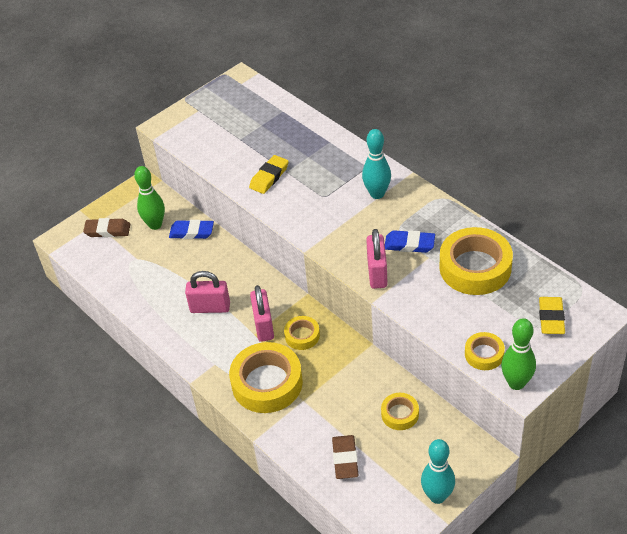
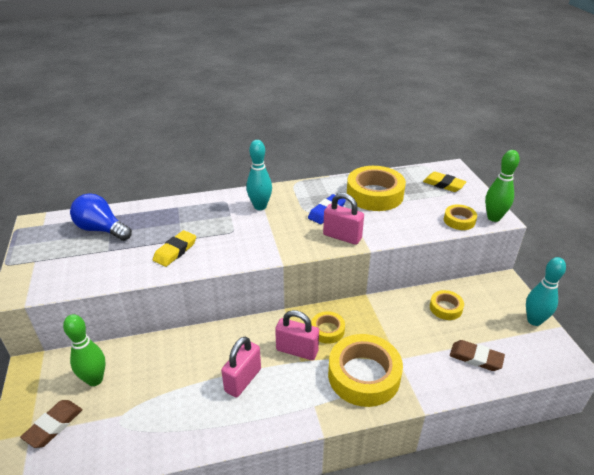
camera: 65 degrees left, 10 degrees down
(192, 232) = (137, 355): blue eraser -> none
(261, 118) = (101, 229): none -> blue light bulb
(269, 177) = (175, 251): yellow eraser -> yellow eraser turned 60 degrees clockwise

